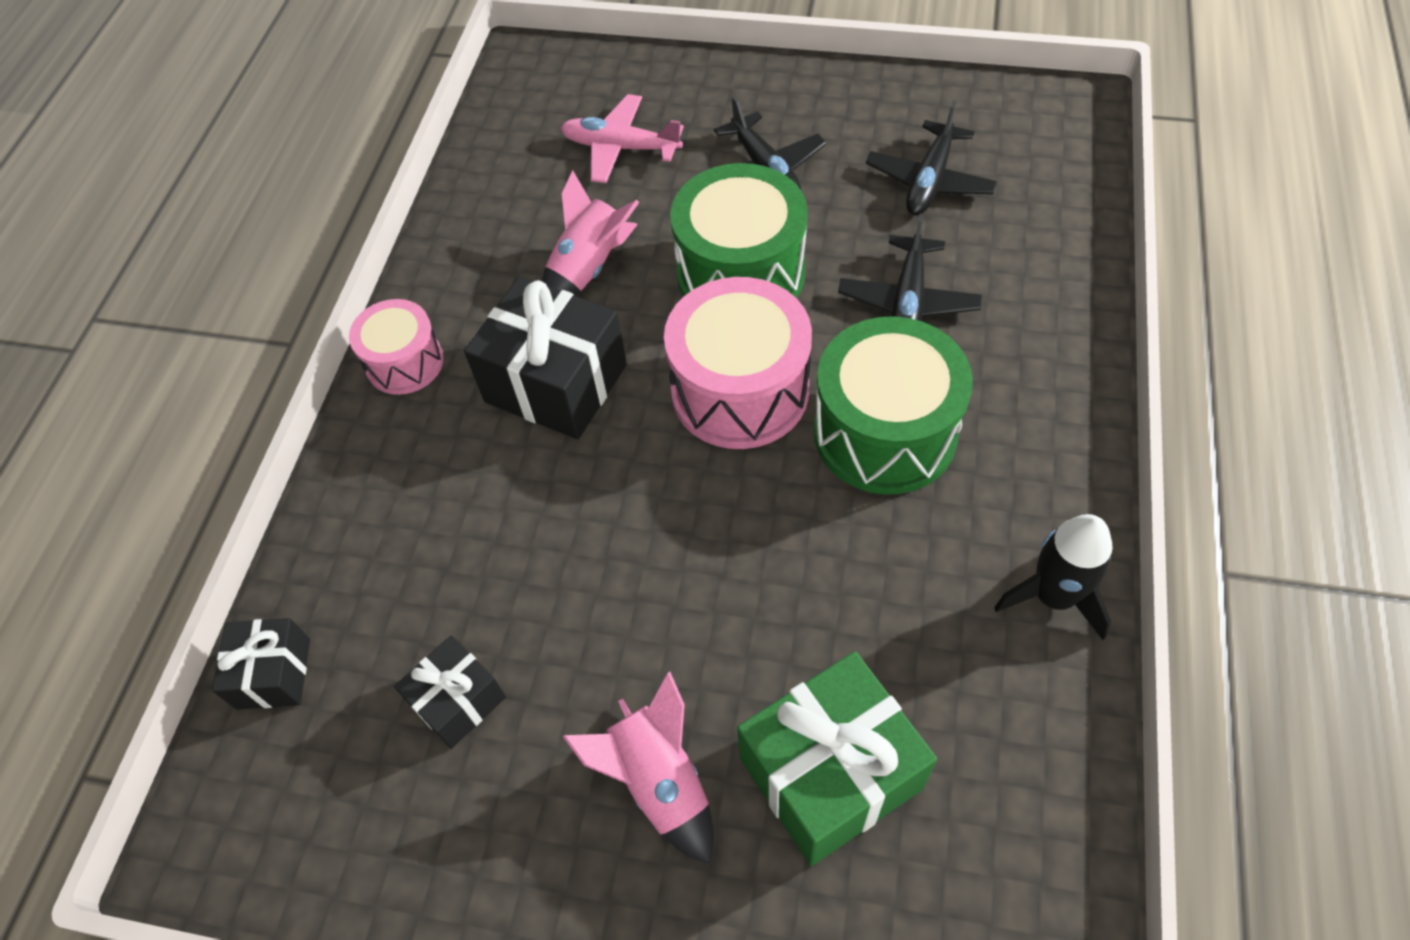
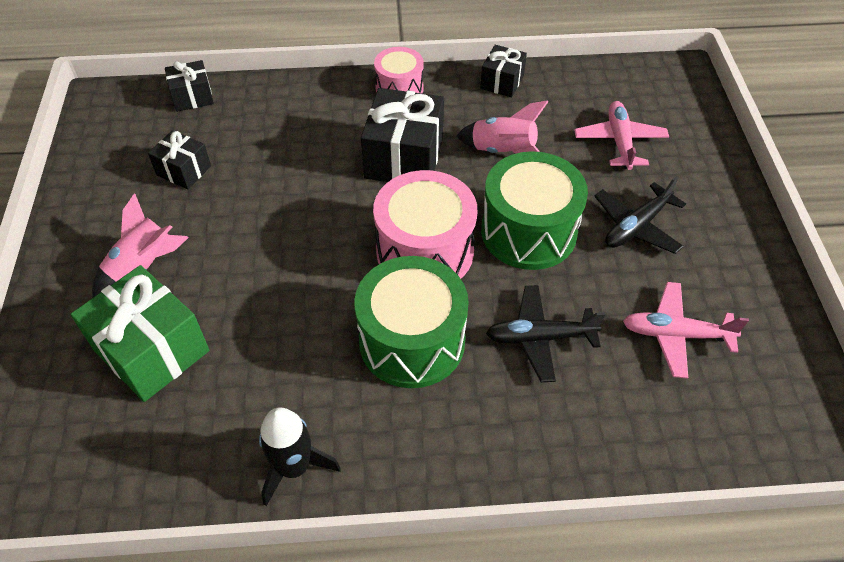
camera: 70 degrees right, 5 degrees down
(452, 239) = (502, 82): none -> black gift
(929, 181) = (676, 334): black plane -> pink plane

